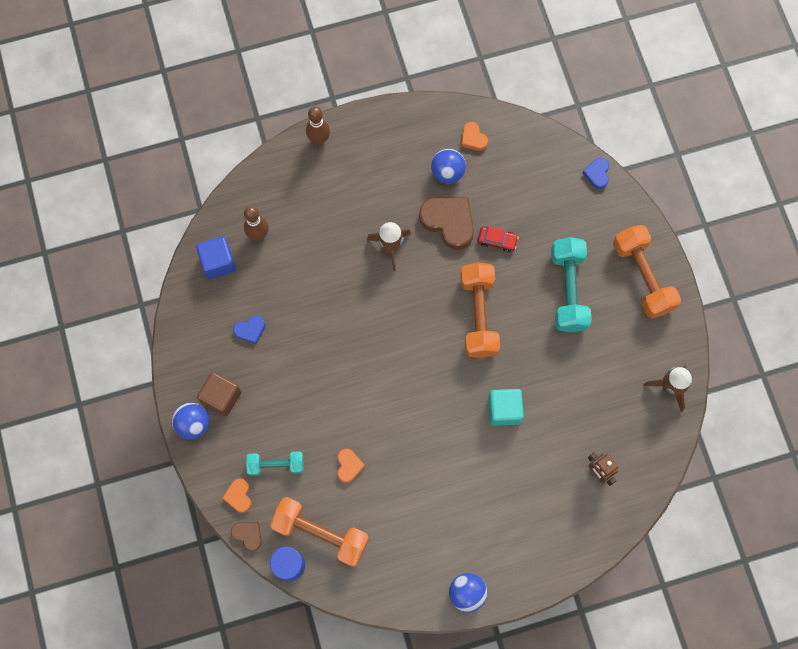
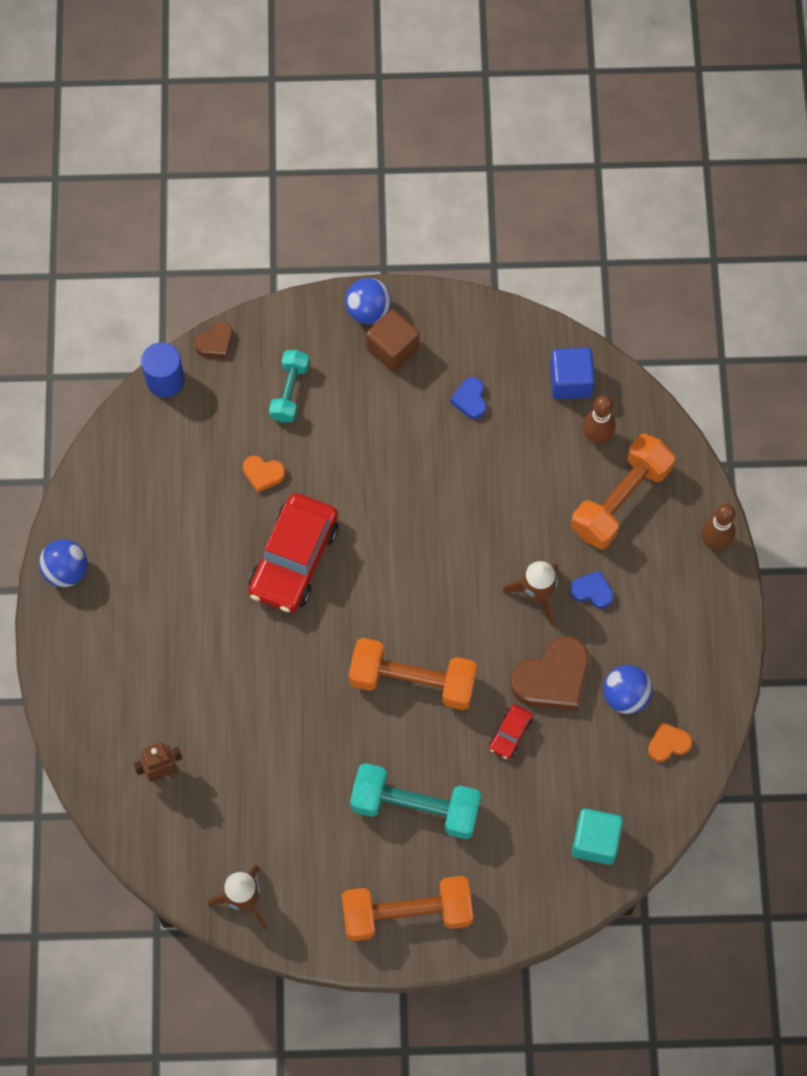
camera: 105 degrees right, 5 degrees down
(239, 496) = (265, 342): orange heart -> none
(321, 533) = (191, 423): orange dumbbell -> orange dumbbell (620, 500)
(410, 423) = (294, 559): none -> red car
(504, 410) = (277, 678): turquoise cube -> turquoise cube (595, 841)
(597, 174) = (573, 898): blue heart -> blue heart (592, 591)

